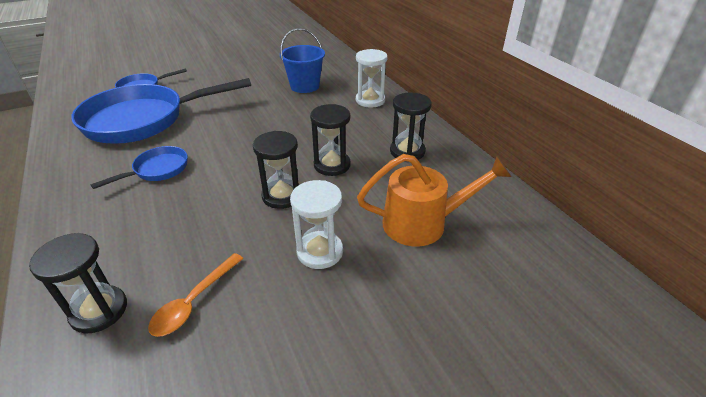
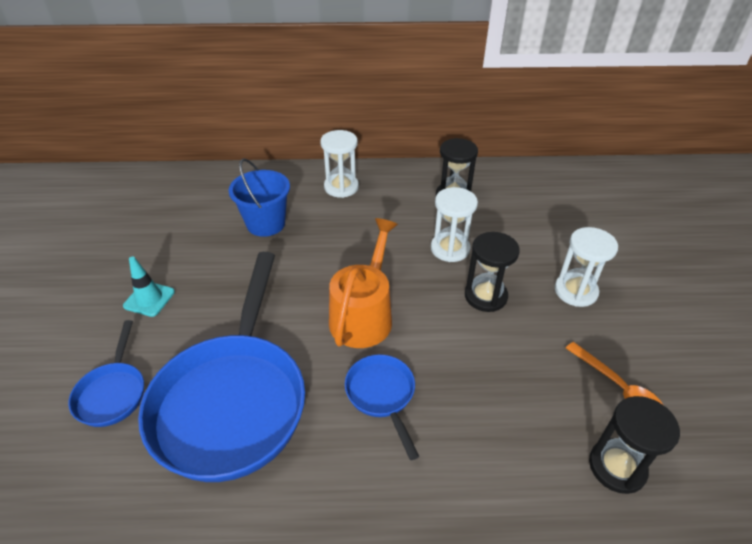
camera: 65 degrees left, 5 degrees up
(214, 74) = (149, 299): none -> turquoise traffic cone
(332, 165) = (450, 249): black hourglass -> white hourglass
(422, 223) = (558, 223): orange watering can -> orange watering can (363, 315)

